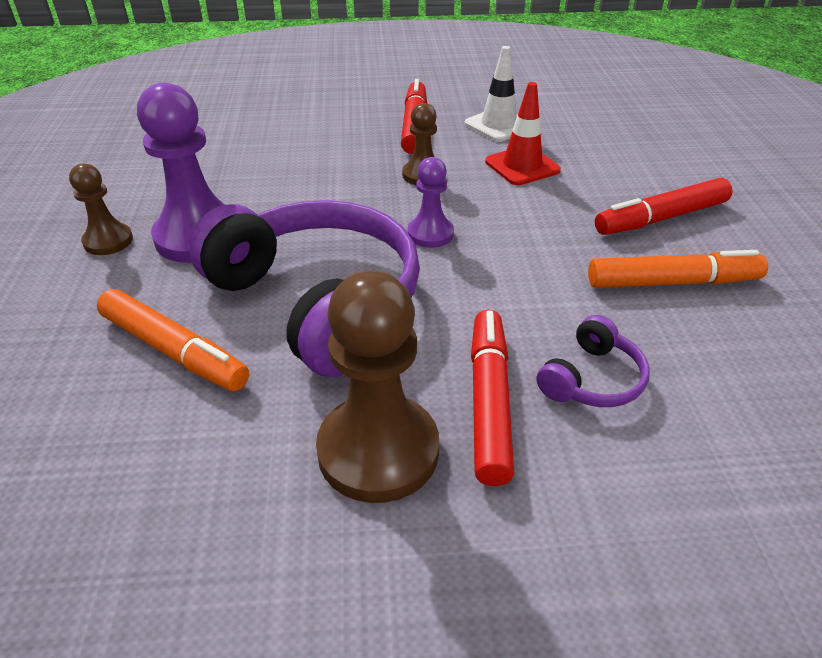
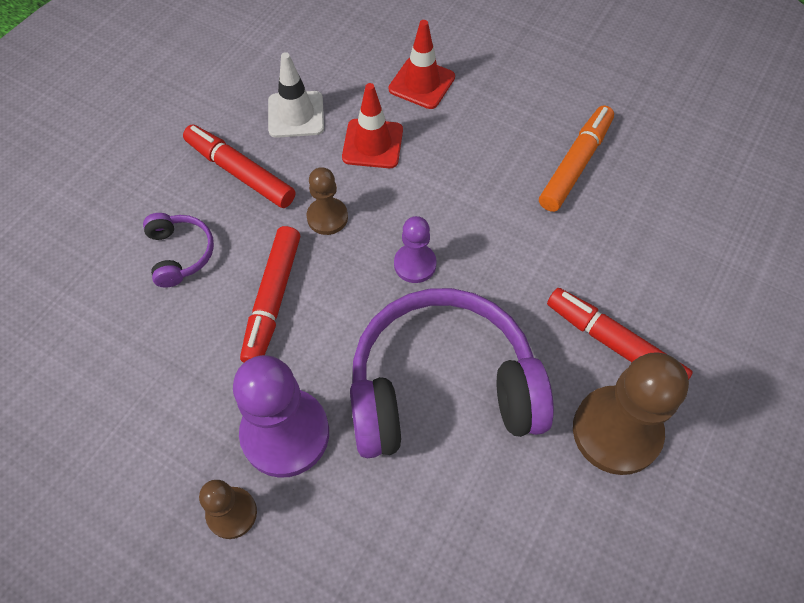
camera: 55 degrees left, 20 degrees up
(174, 350) = (433, 516): orange marker -> none
(592, 379) = (630, 275): purple headphones -> purple headphones (180, 254)
(619, 163) = (421, 83): none -> red traffic cone
(661, 218) = (506, 115): red marker -> red marker (273, 300)

